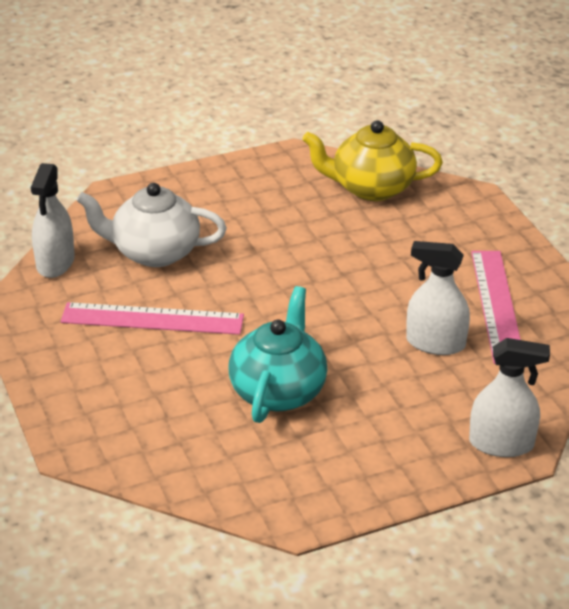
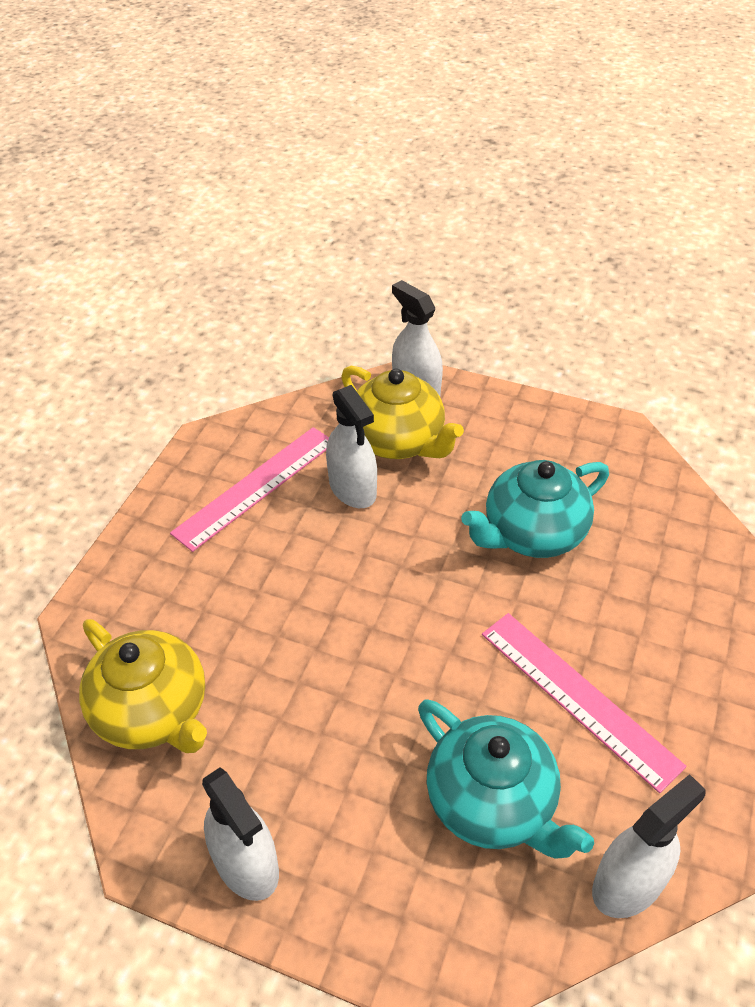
camera: 135 degrees left, 10 degrees up
(154, 252) = (492, 802): white teapot -> turquoise teapot
(246, 174) = (246, 863): none -> white spray bottle
(454, 394) = (398, 441): none -> yellow teapot

